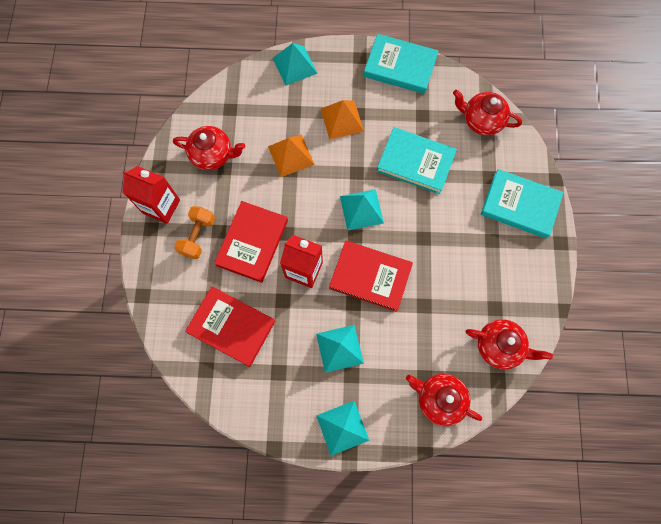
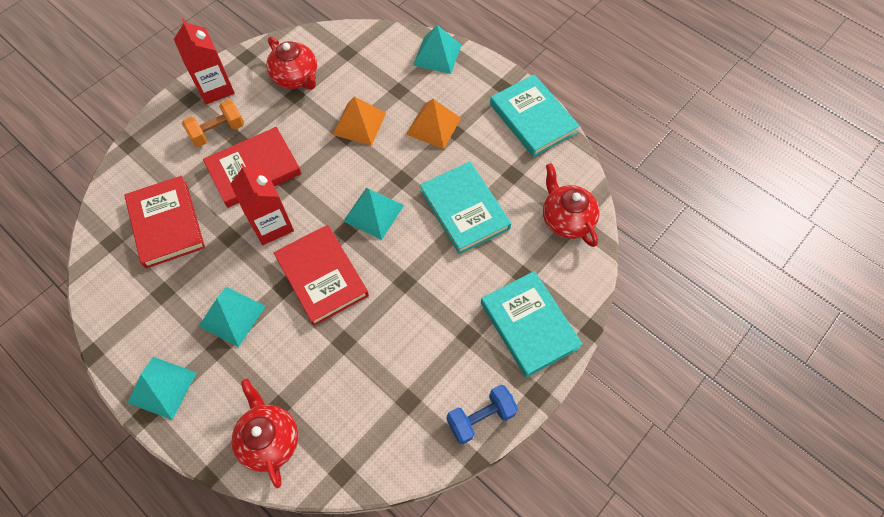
camera: 40 degrees right, 10 degrees down
(499, 346) = (375, 441): red teapot -> none
(543, 282) = (481, 417): none -> blue dumbbell

